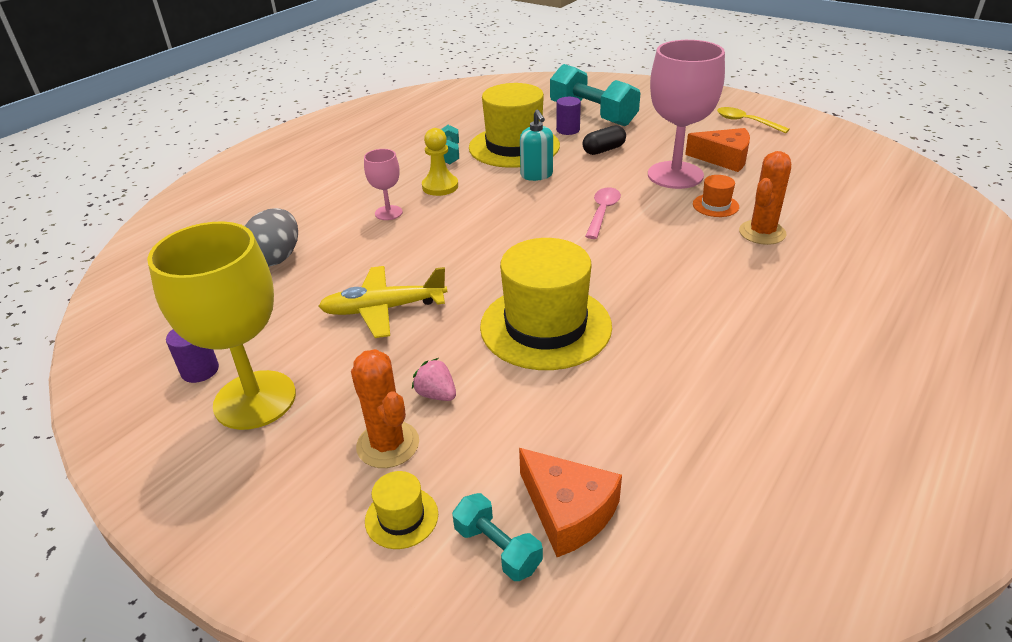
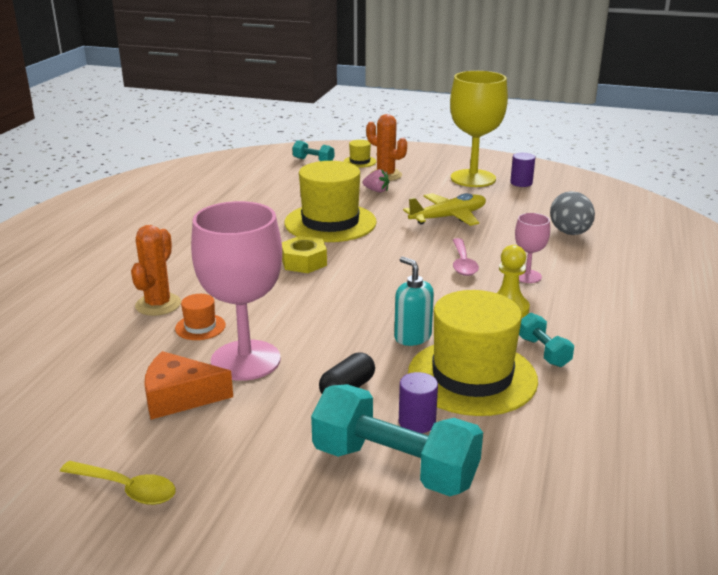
camera: 160 degrees right, 10 degrees down
(568, 511) = (287, 170): orange cheese -> none
(602, 212) = (319, 304): pink spoon -> pink spoon (463, 263)
(602, 263) = (304, 262): none -> yellow nut

